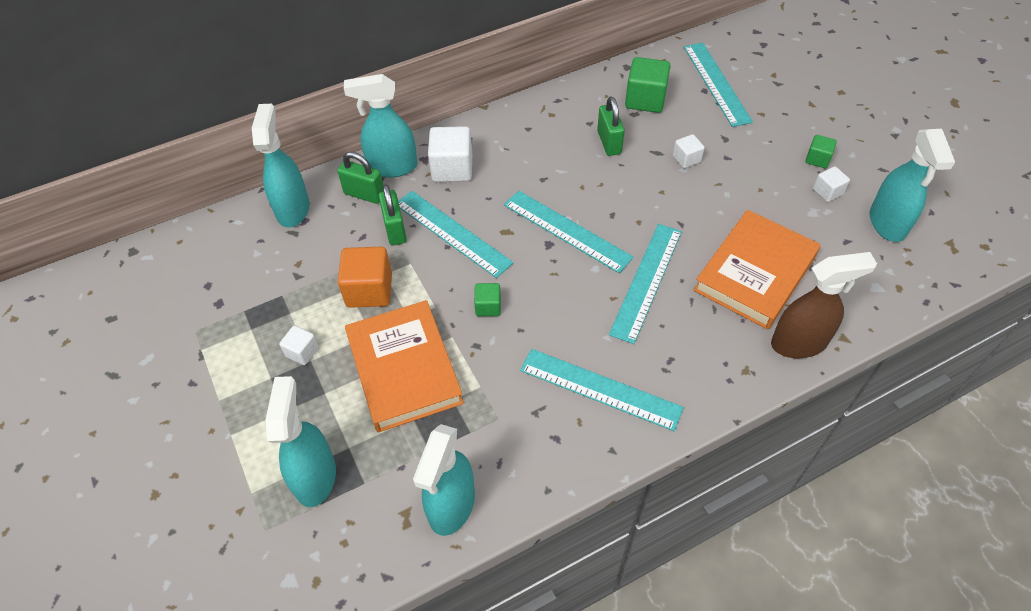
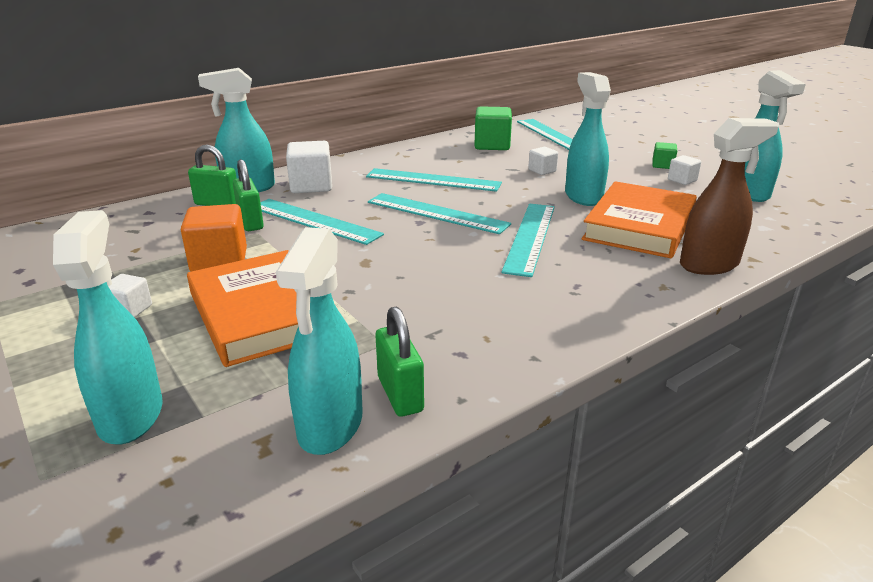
camera: 10 degrees left, 25 degrees down
(293, 209) = (136, 216): turquoise spray bottle -> turquoise spray bottle (583, 196)
(488, 306) = (359, 263): green cube -> none
(600, 388) = (504, 311): turquoise ruler -> turquoise ruler (433, 180)
(609, 142) = (465, 166): green padlock -> green padlock (400, 394)

